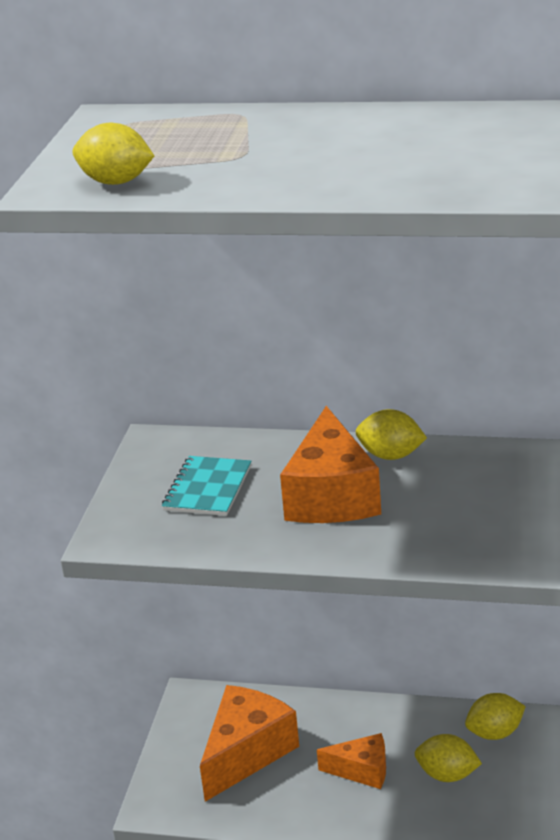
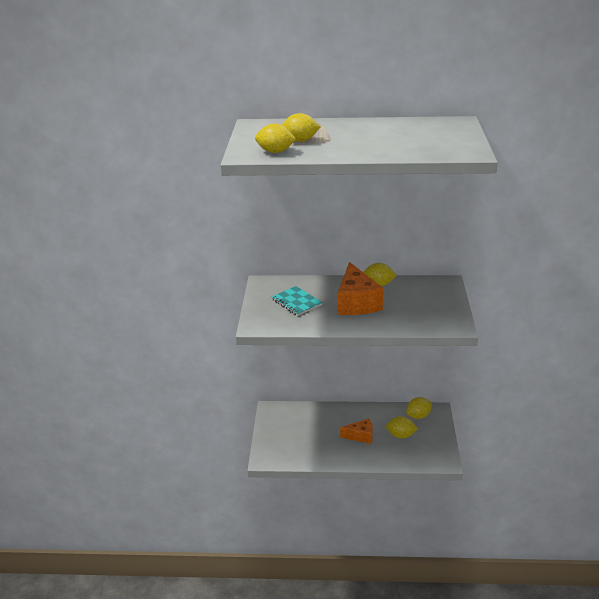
camera: 10 degrees left, 0 degrees up
(180, 156) = (300, 141): none -> yellow lemon
(208, 488) = (296, 302): turquoise notebook -> turquoise notebook turned 45 degrees counterclockwise
(247, 753) = (304, 432): orange cheese -> none

